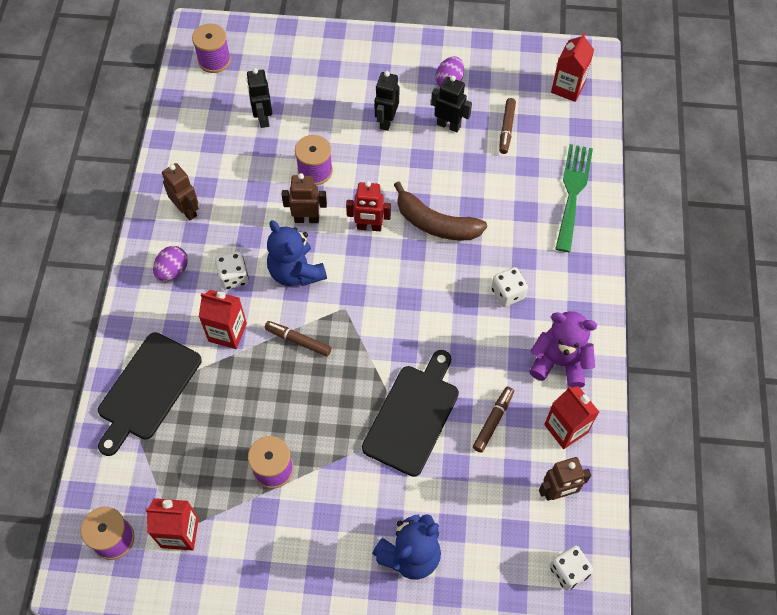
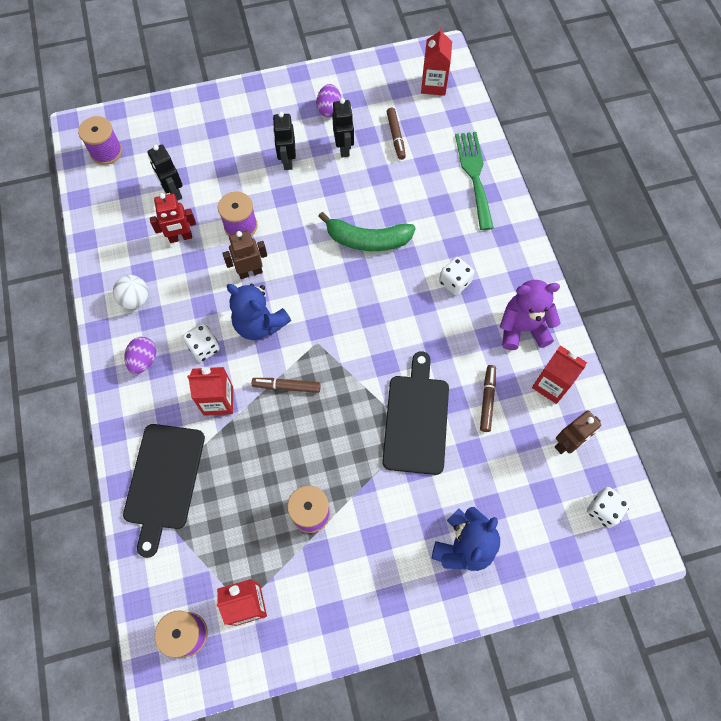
camera: 20 degrees left, 5 degrees up
(187, 210) = (135, 299): brown robot -> white ball
(369, 227) = (310, 261): red robot -> red robot (180, 237)
(435, 223) = (367, 240): brown banana -> green banana
(448, 125) = (344, 148): black robot -> black robot turned 75 degrees clockwise

